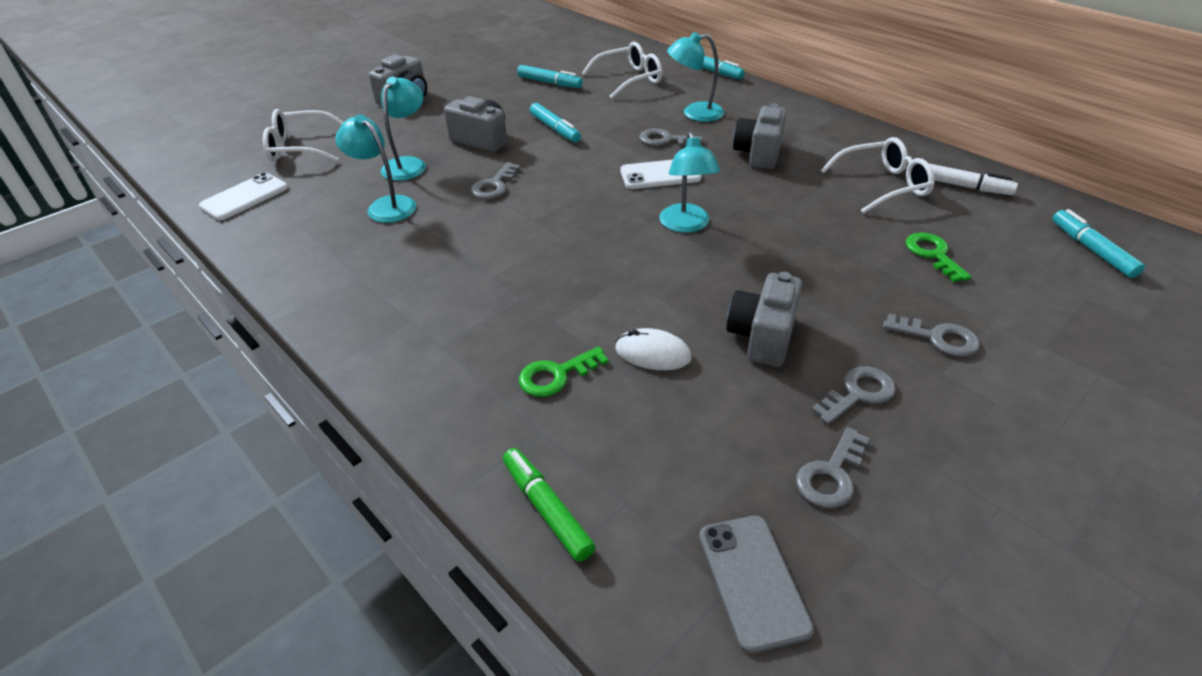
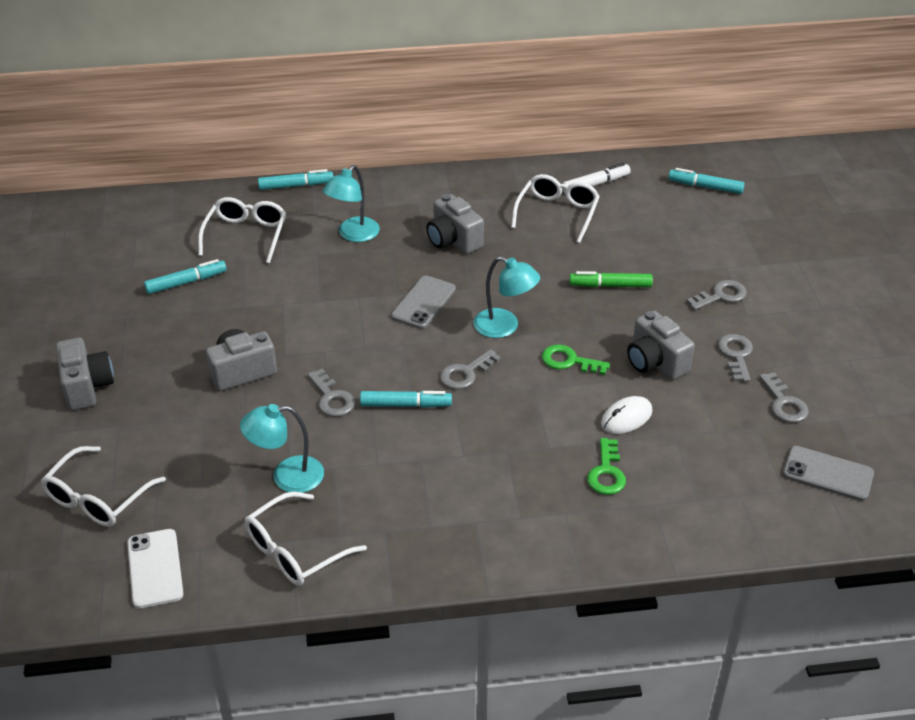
camera: 55 degrees left, 0 degrees up
(305, 245) = (296, 550): none -> white glasses
(408, 164) = (229, 435): turquoise lamp -> none
(546, 509) = (718, 530): green marker -> green marker (610, 286)
(555, 129) = (279, 320): turquoise marker -> turquoise marker (405, 405)
(660, 175) = (423, 303): white phone -> grey phone
(665, 140) = (375, 272): grey key -> grey key (465, 373)
(933, 254) = (649, 245): green key -> green key (569, 361)

